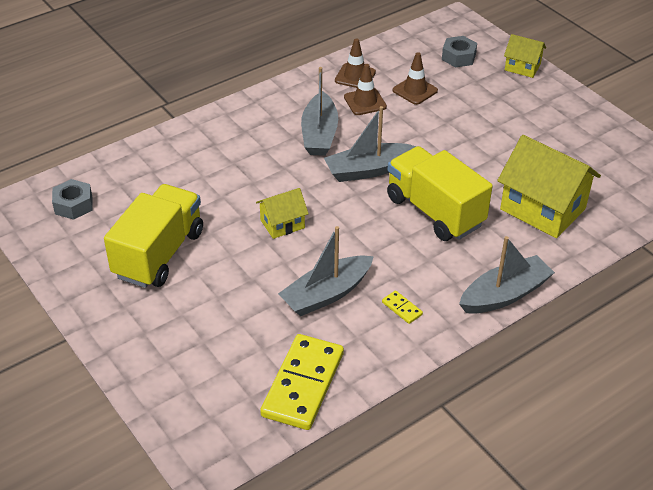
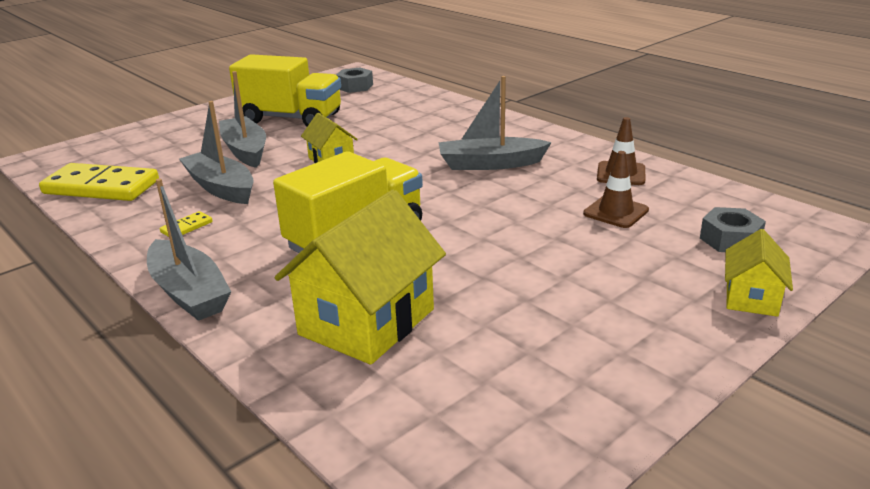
camera: 85 degrees right, 15 degrees down
(365, 102) = (568, 183): brown traffic cone -> none
(368, 170) = (430, 194): grey boat -> grey boat (245, 150)

